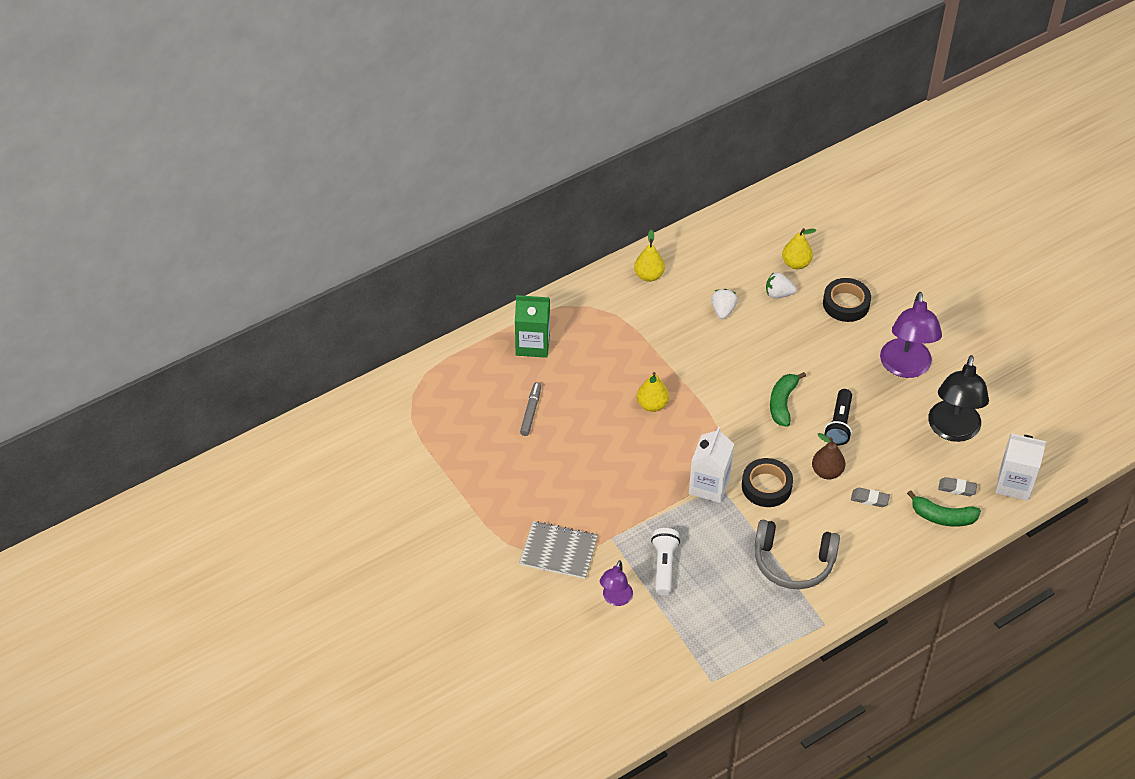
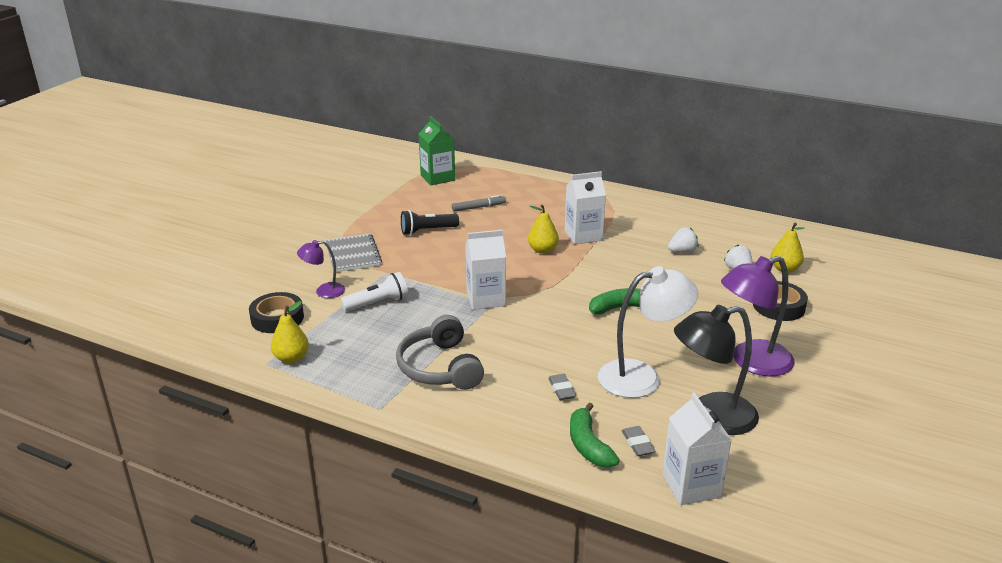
camera: 60 degrees right, 20 degrees down
(532, 344) = (543, 191): green carton -> green carton (437, 178)
(646, 362) = (583, 235): none -> white carton
(649, 275) = (671, 212): yellow pear -> yellow pear (291, 358)
(766, 486) = (515, 327): black tape -> black tape (277, 318)
(827, 472) = (567, 354): brown pear -> none
(839, 424) = (633, 344): black flashlight -> black flashlight (427, 231)
(883, 442) = (642, 377): none -> white lamp

